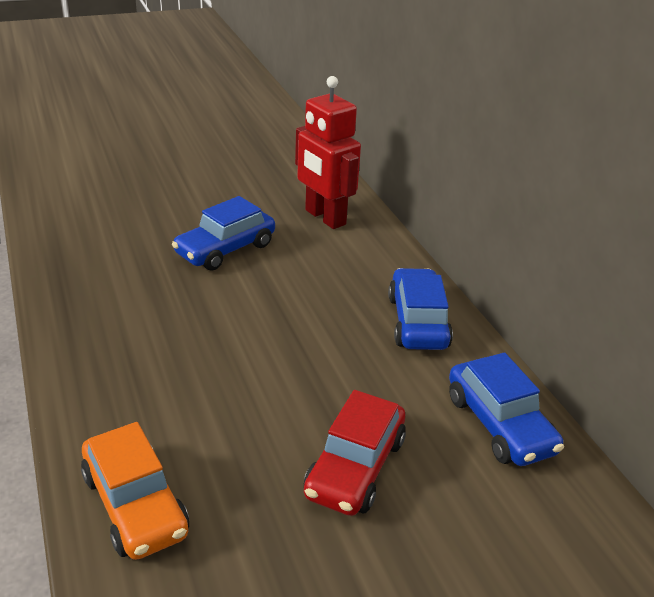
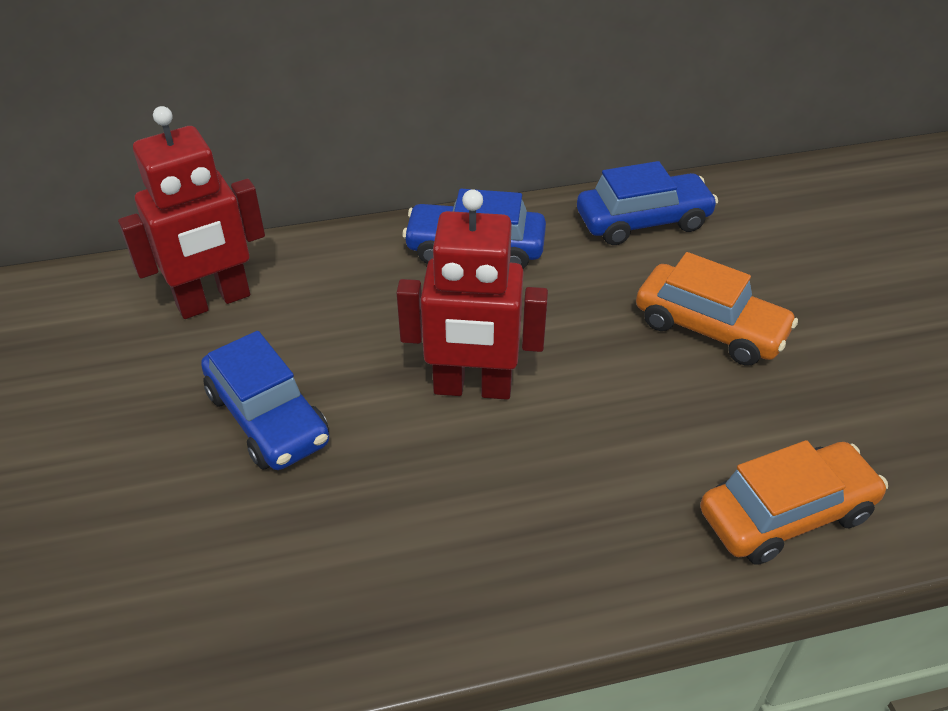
camera: 80 degrees left, 10 degrees up
(260, 329) = (472, 388): none -> red robot
(355, 467) = (710, 327): red car -> orange car

